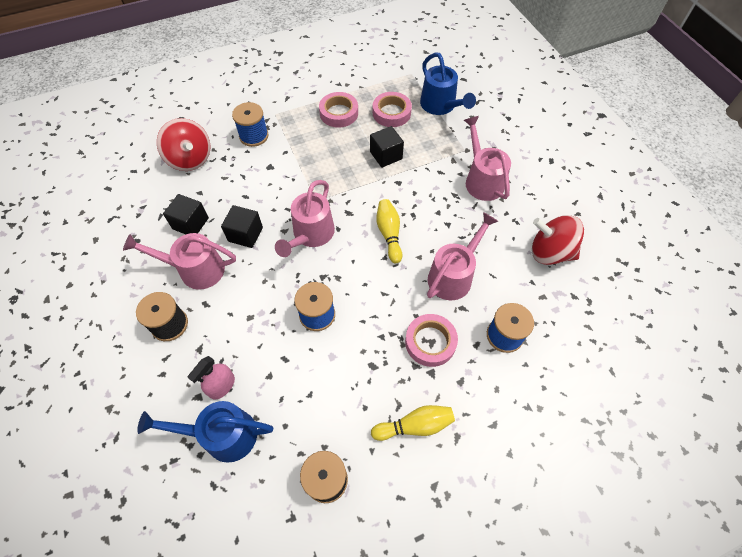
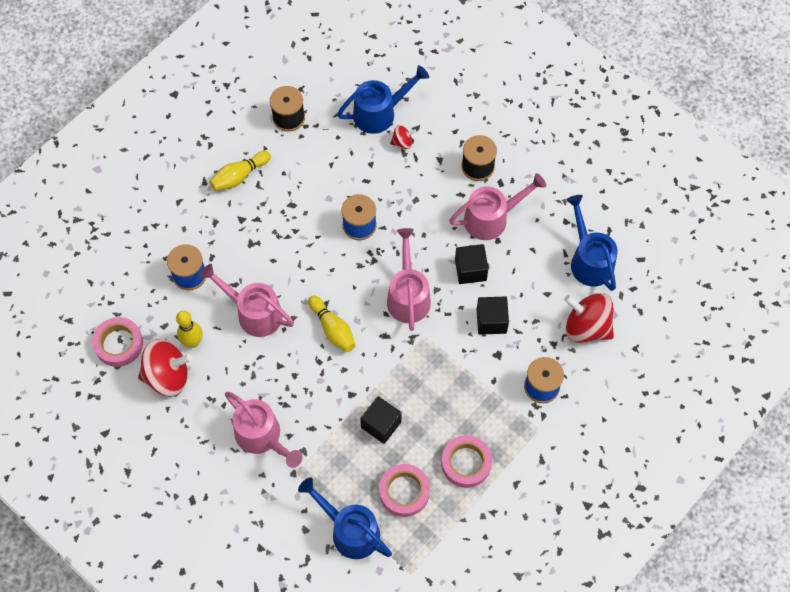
camera: 155 degrees right, 5 degrees up
(146, 203) = (589, 260): none -> blue watering can
(190, 223) = (530, 258): black cube -> black cube (491, 321)
(222, 386) = (402, 142): pink spray bottle -> red spinning top
(430, 342) = (251, 243): pink tape -> pink tape (119, 344)
(454, 275) = (253, 312): pink watering can -> pink watering can turned 105 degrees clockwise
(519, 271) = (193, 342): none -> yellow bowling pin

